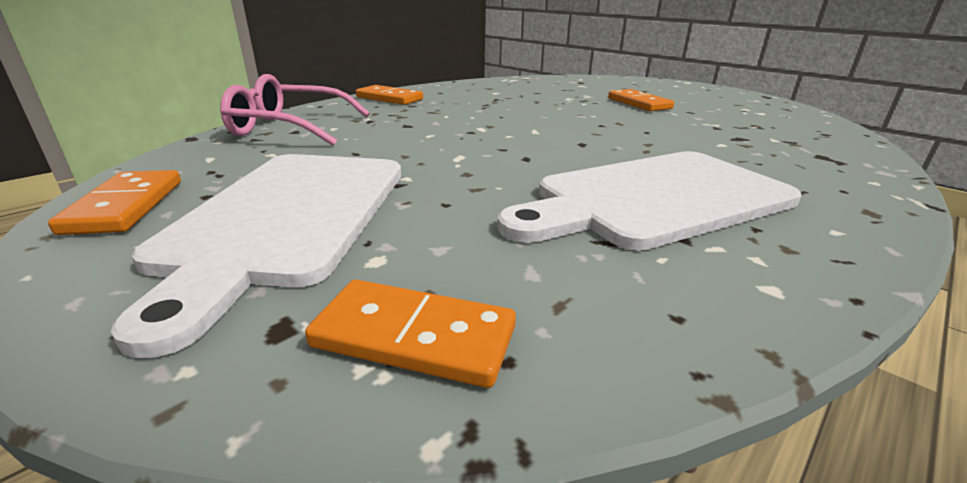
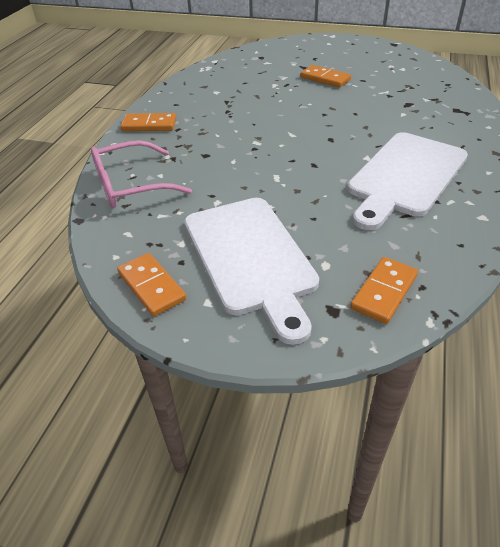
camera: 25 degrees left, 15 degrees up
(414, 337) = (384, 292): orange domino -> orange domino turned 45 degrees counterclockwise

